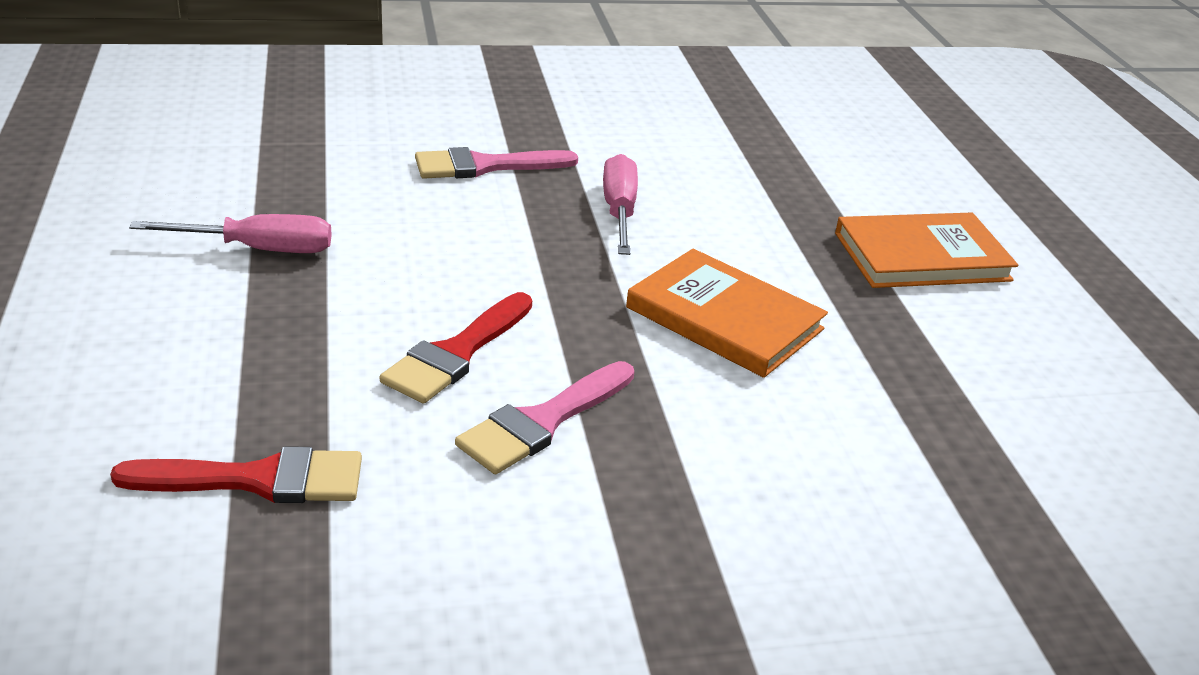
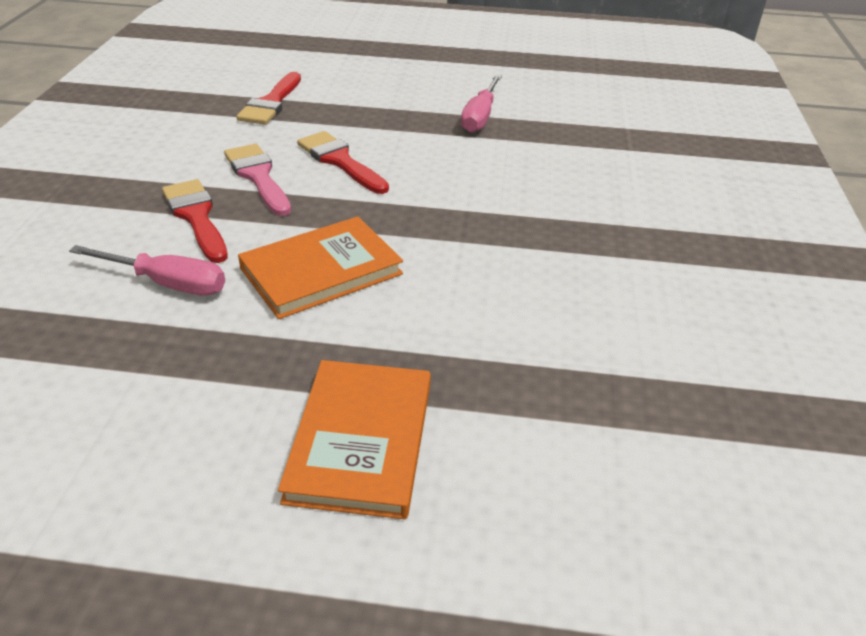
camera: 110 degrees right, 5 degrees up
(485, 166) = (589, 208): pink brush -> none
(619, 211) = (502, 258): pink screwdriver -> pink screwdriver (167, 283)
(684, 450) = (196, 217): none -> red brush

